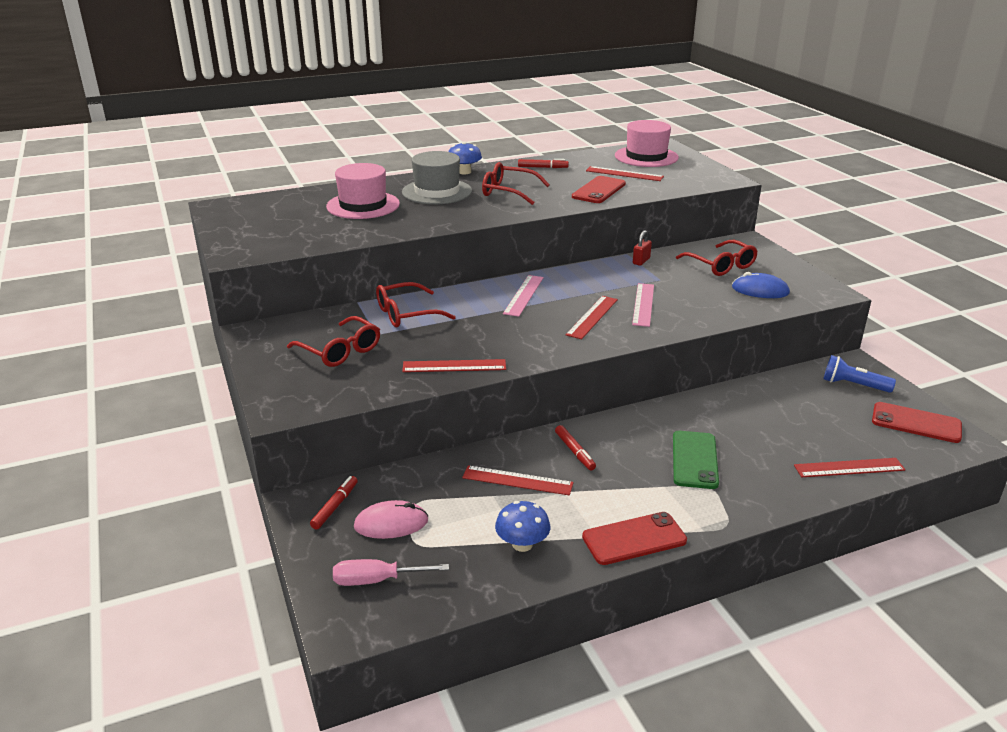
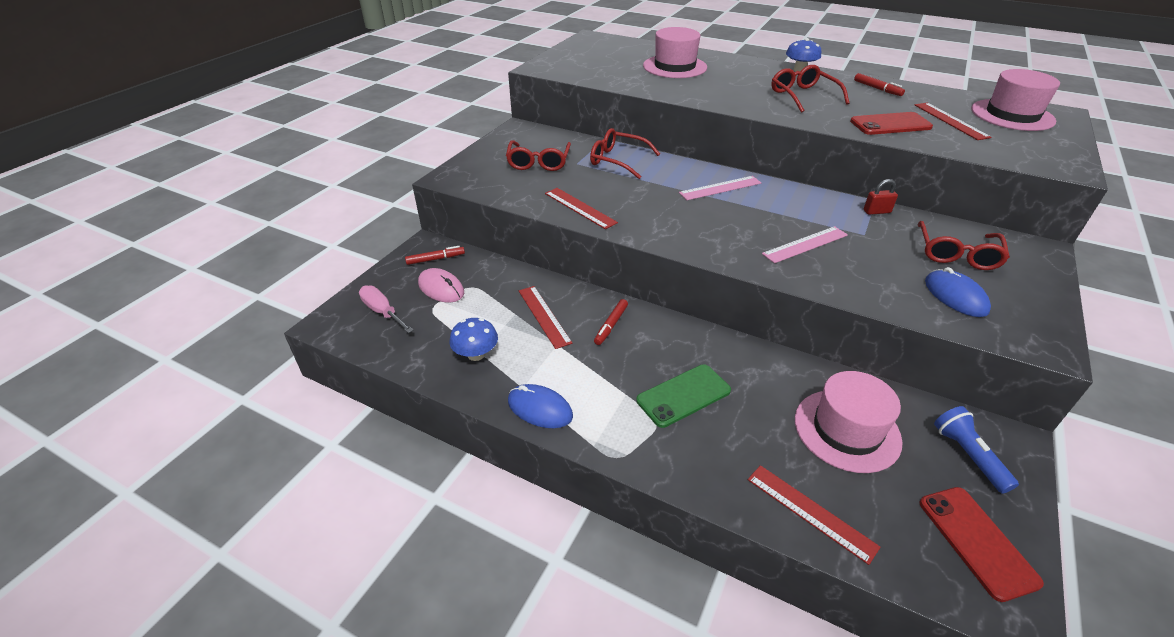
camera: 50 degrees right, 10 degrees up
(437, 192) = (746, 76): grey hat -> none
(592, 317) = (741, 230): red ruler -> none
(634, 539) = (540, 408): red phone -> blue mouse
(794, 413) = (846, 430): none -> pink hat

